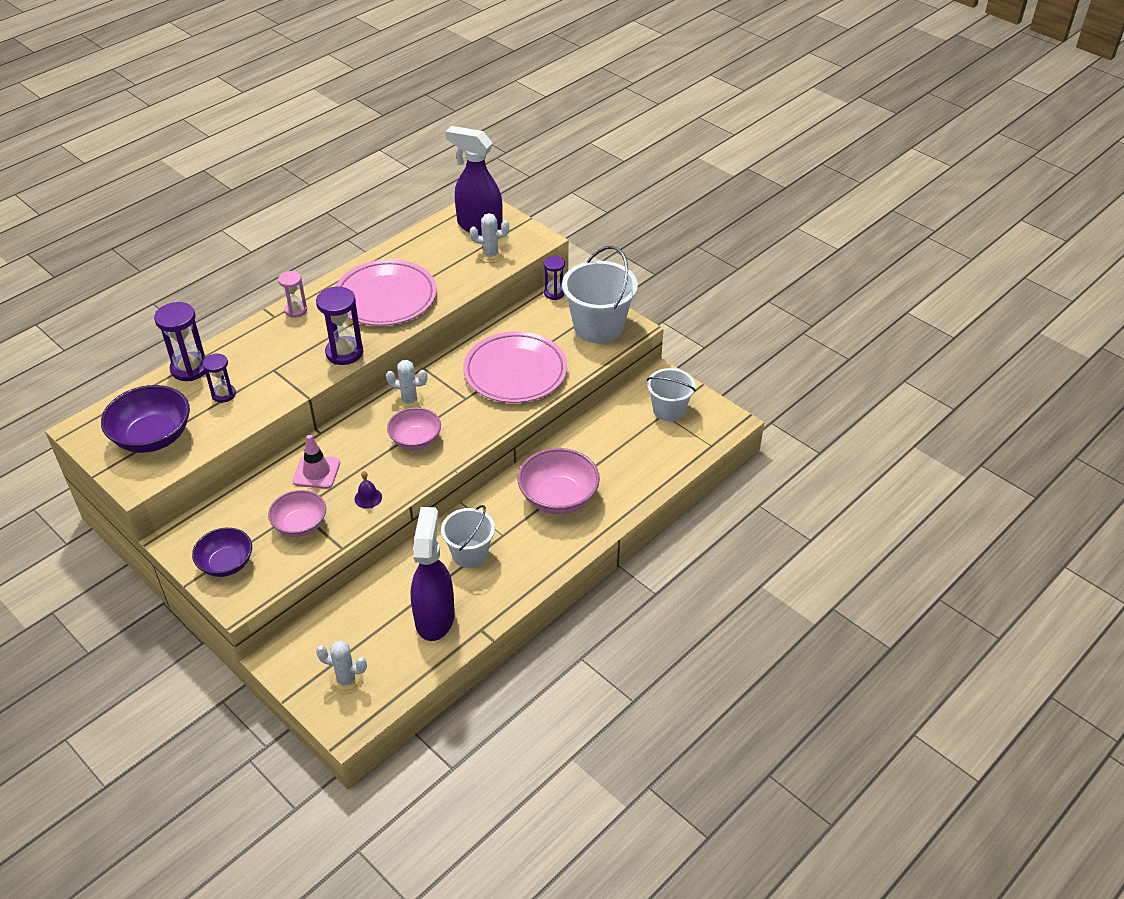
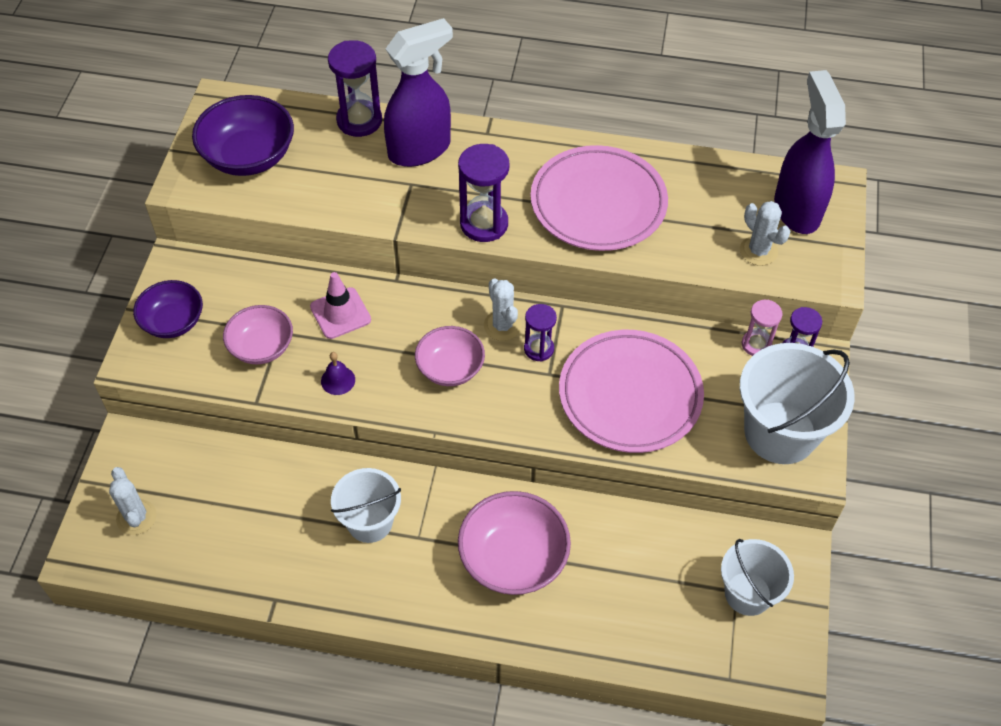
camera: 55 degrees right, 10 degrees up
(223, 394) = (345, 169): purple hourglass -> purple hourglass (539, 349)
(296, 310) = (511, 144): pink hourglass -> pink hourglass (756, 344)
(435, 617) = (263, 545): purple spray bottle -> purple spray bottle (420, 149)

